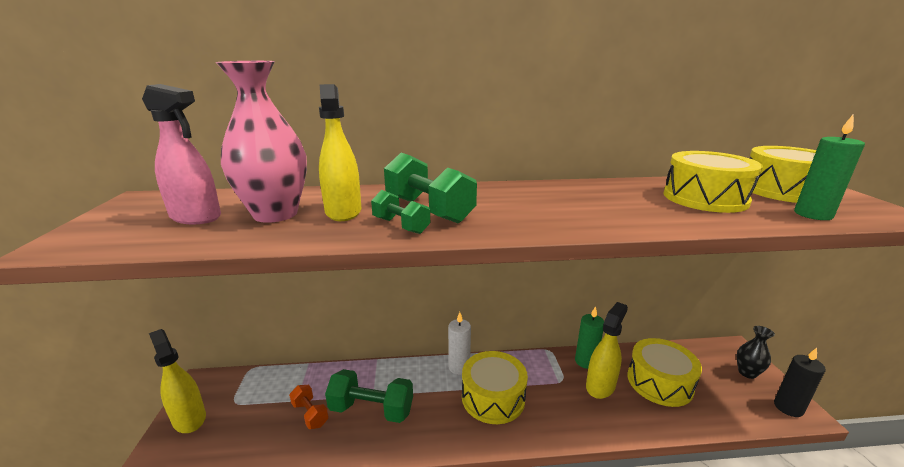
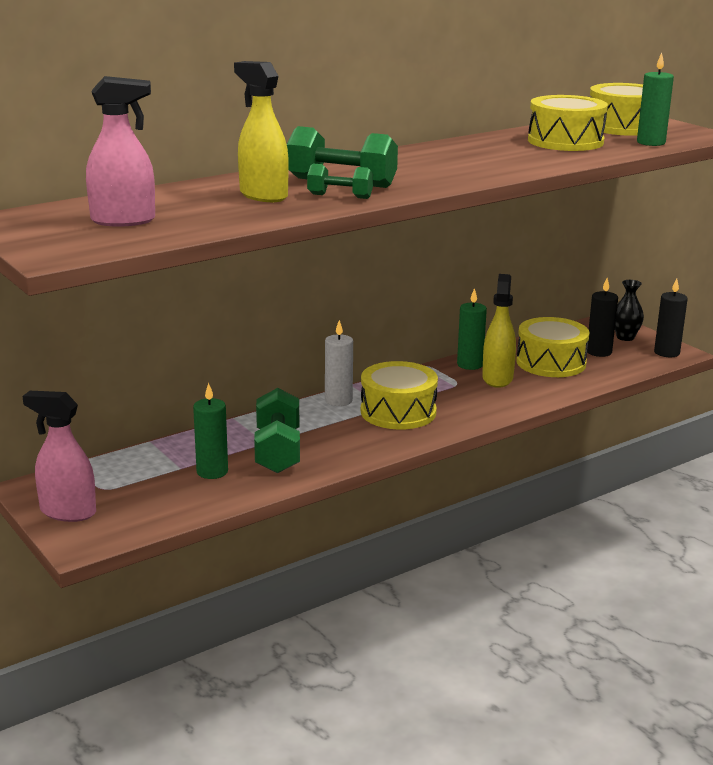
camera: 30 degrees left, 0 degrees up
(189, 418) = (67, 512): yellow spray bottle -> pink spray bottle
(275, 214) = (200, 207): pink vase -> none
(310, 414) = (212, 472): orange dumbbell -> green candle
(371, 409) = (278, 451): green dumbbell -> green dumbbell turned 75 degrees counterclockwise
(713, 383) = (599, 352): none -> black candle

